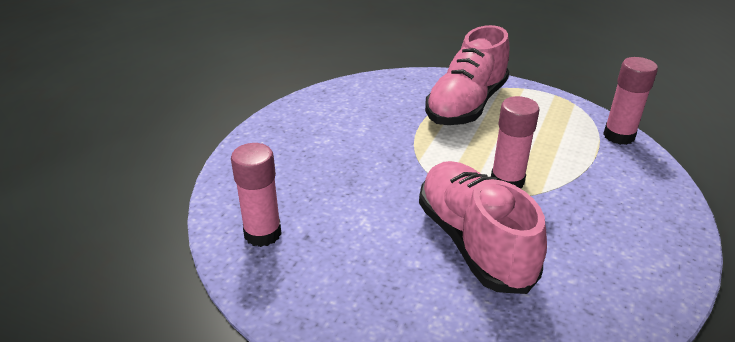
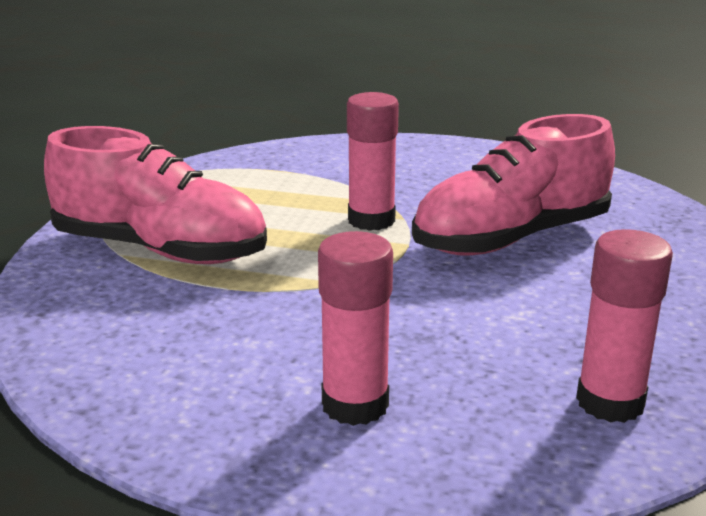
camera: 100 degrees left, 10 degrees down
(618, 136) = (242, 158): pink glue stick -> pink glue stick (355, 405)

